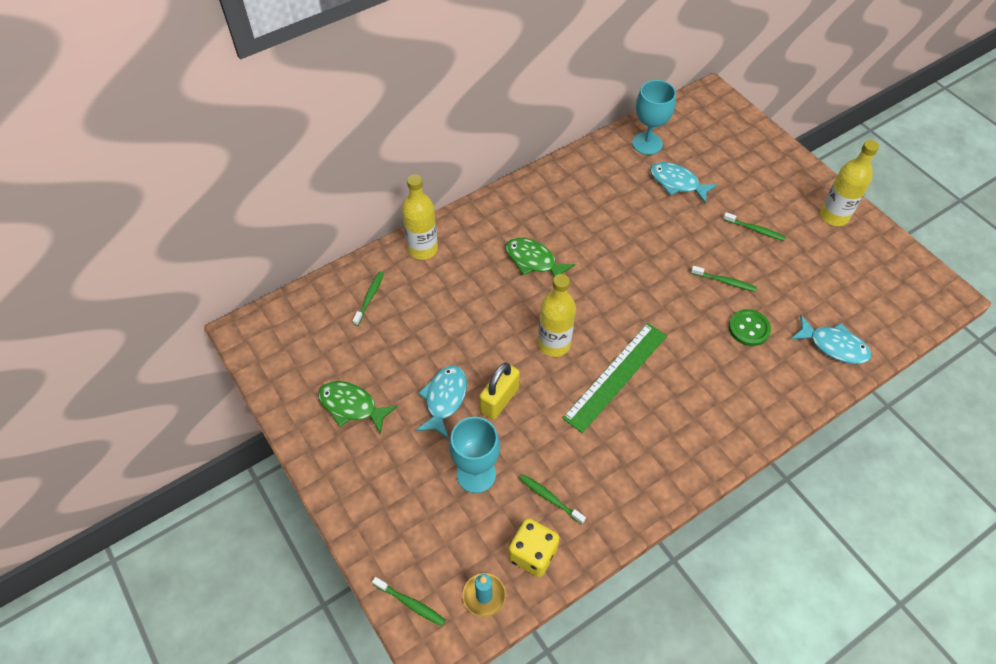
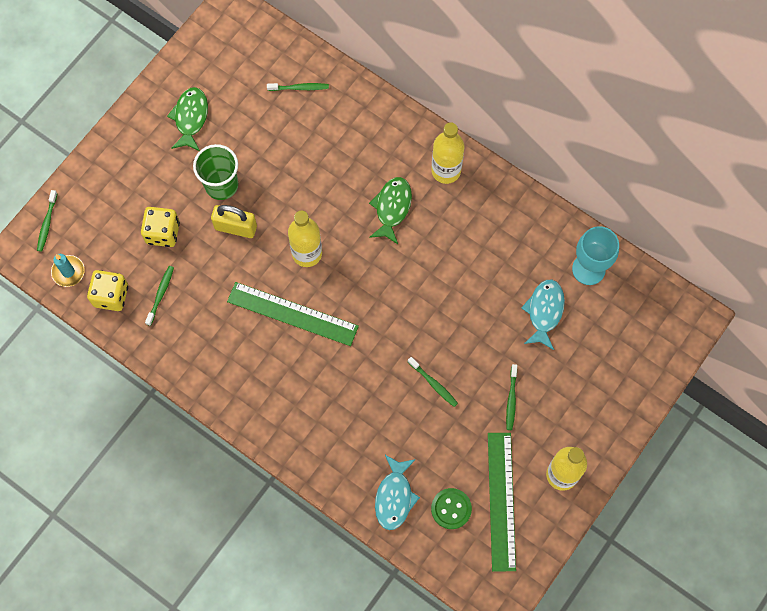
camera: 70 degrees right, 15 degrees up
(423, 249) = (369, 110): yellow bottle -> yellow bottle (446, 171)
(444, 399) = (221, 185): turquoise fish -> green cup
(476, 474) = (163, 232): turquoise goblet -> yellow dice
(724, 281) = (433, 384): green toothbrush -> green toothbrush turned 45 degrees counterclockwise
(749, 328) = (386, 416): green button -> green button (451, 509)
(851, 265) = (501, 501): none -> green ruler

